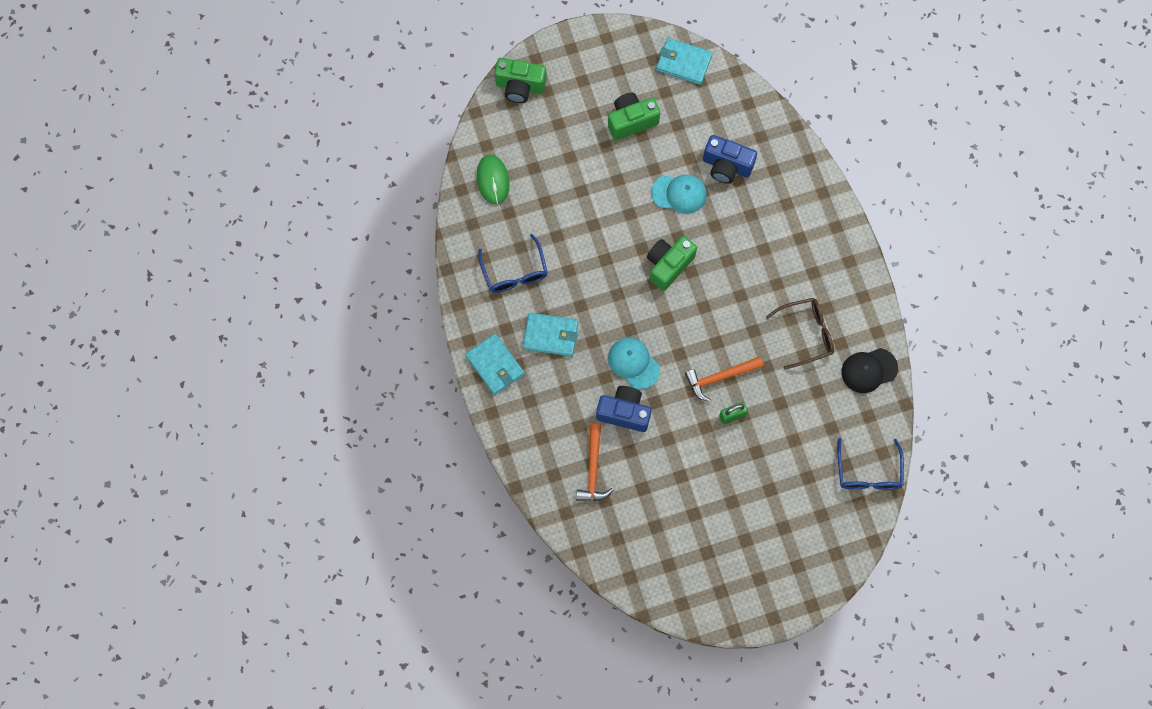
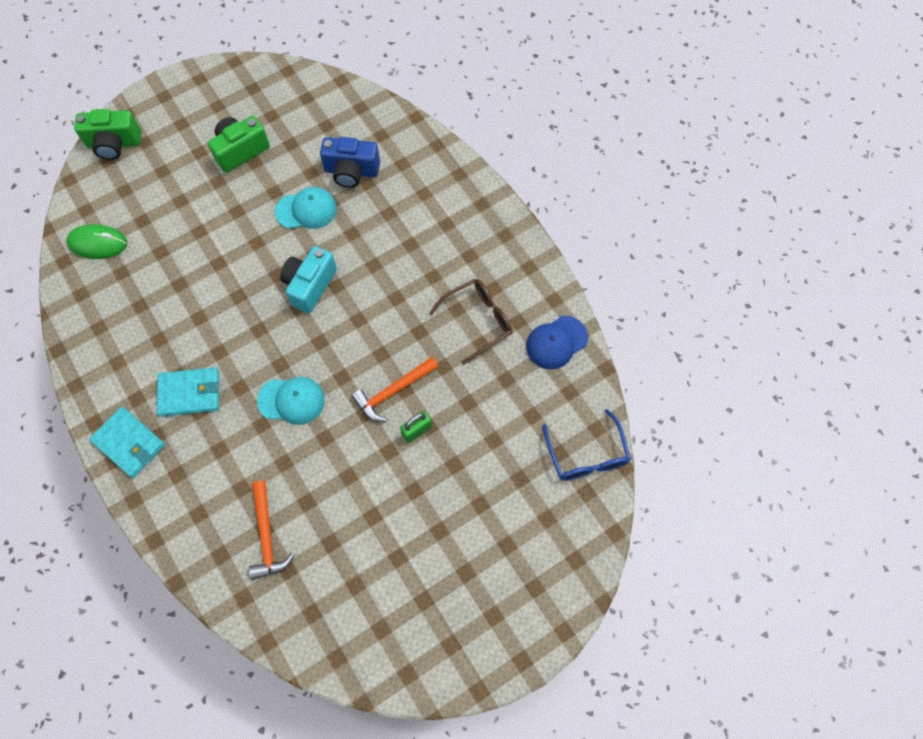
camera: 15 degrees left, 5 degrees down
(493, 180) = (98, 243): green mouse -> green mouse turned 60 degrees counterclockwise
(514, 271) = (137, 333): blue glasses -> none
(624, 412) = (291, 459): blue camera -> none
(633, 363) = (291, 400): turquoise cap -> turquoise cap turned 150 degrees clockwise
(668, 265) = (310, 285): green camera -> turquoise camera
(683, 63) = (285, 84): turquoise wallet -> none
(869, 370) = (556, 342): black cap -> blue cap

